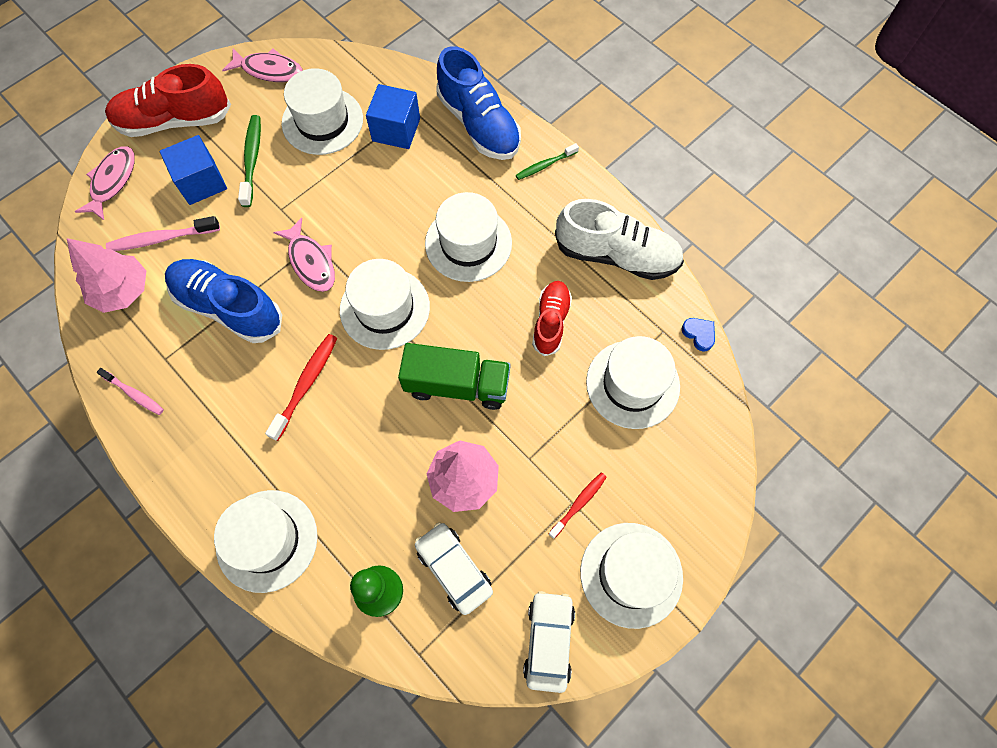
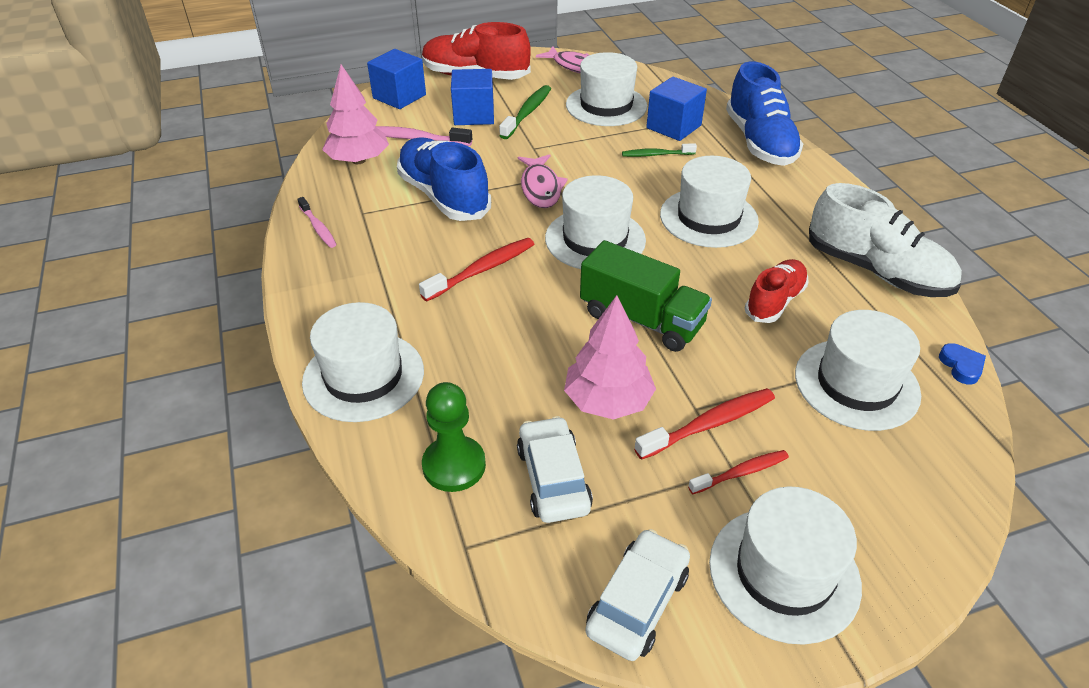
camera: 25 degrees right, 25 degrees down
(112, 181) = (399, 96): pink fish -> blue cube
(543, 469) = (709, 424): none -> red toothbrush
(545, 165) = (818, 185): green toothbrush -> green toothbrush (656, 155)

